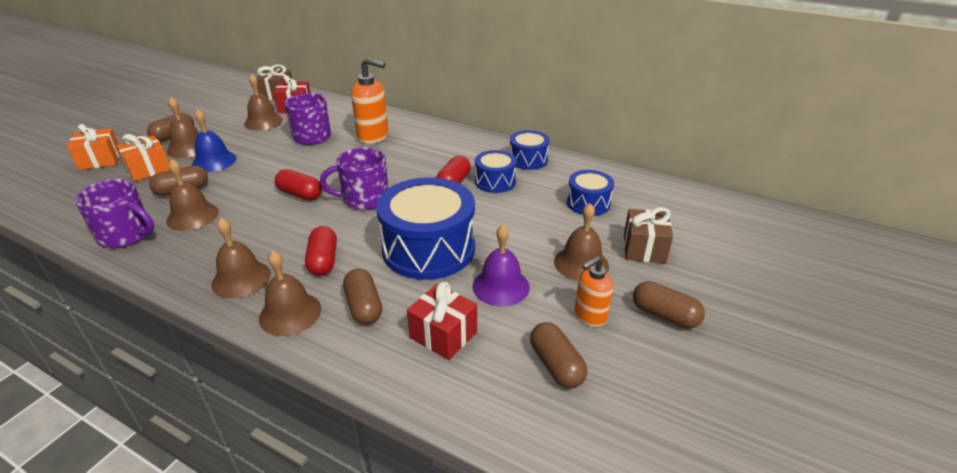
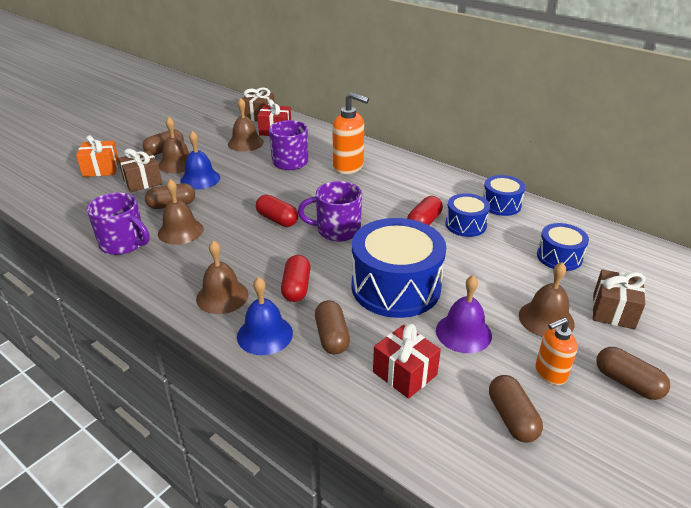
camera: 10 degrees right, 0 degrees up
(149, 169) = (142, 182): orange gift -> brown gift
(290, 313) = (265, 334): brown bell -> blue bell

